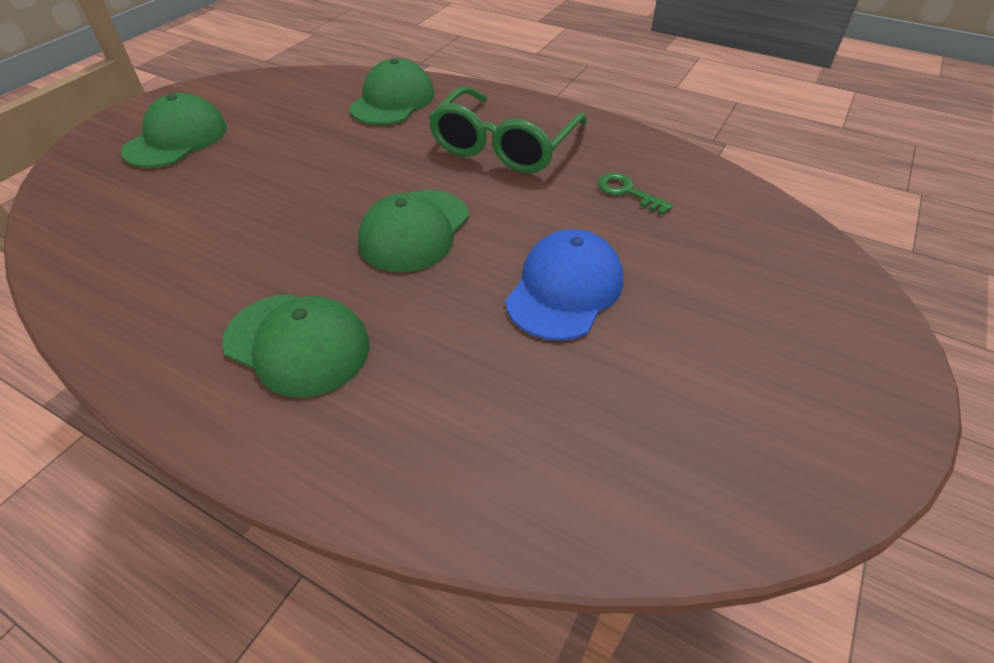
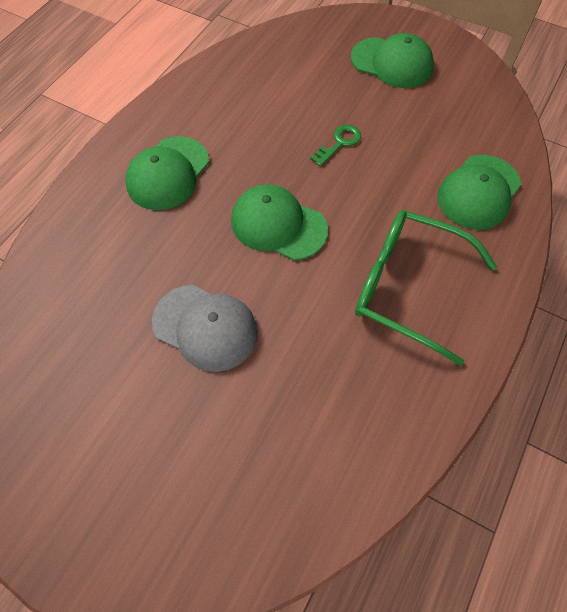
camera: 90 degrees right, 15 degrees up
(392, 101) = (478, 192): green cap -> green cap turned 105 degrees clockwise
(565, 289) = (205, 327): blue cap -> grey cap
(627, 192) = (337, 392): green key -> green key (339, 143)

